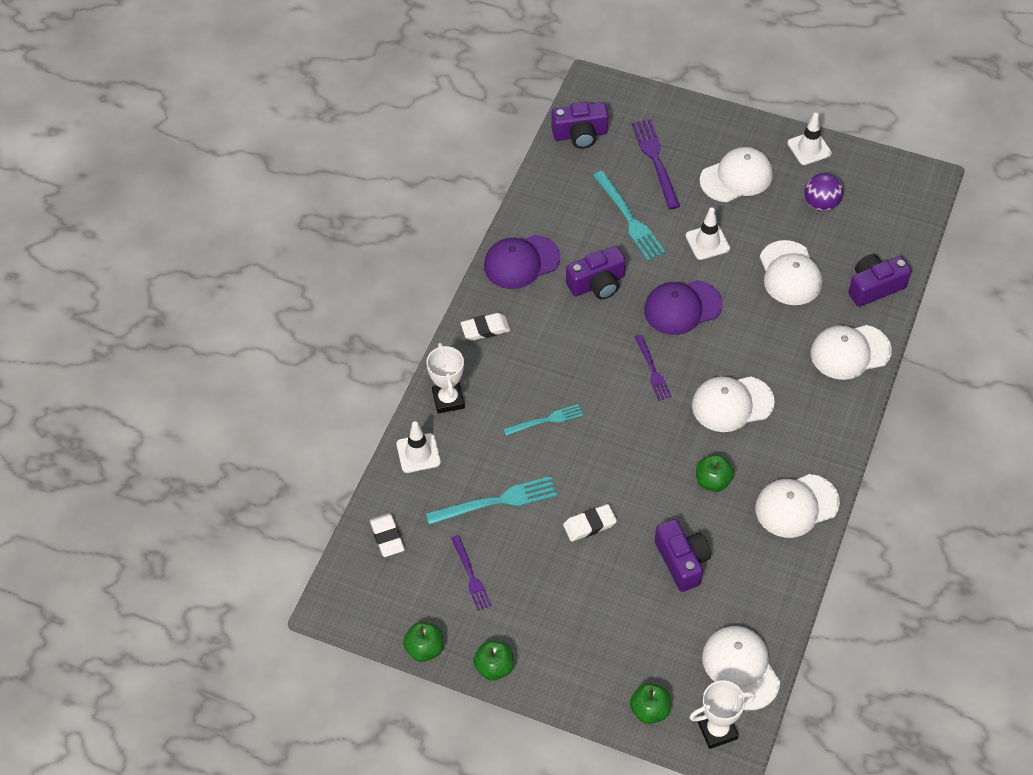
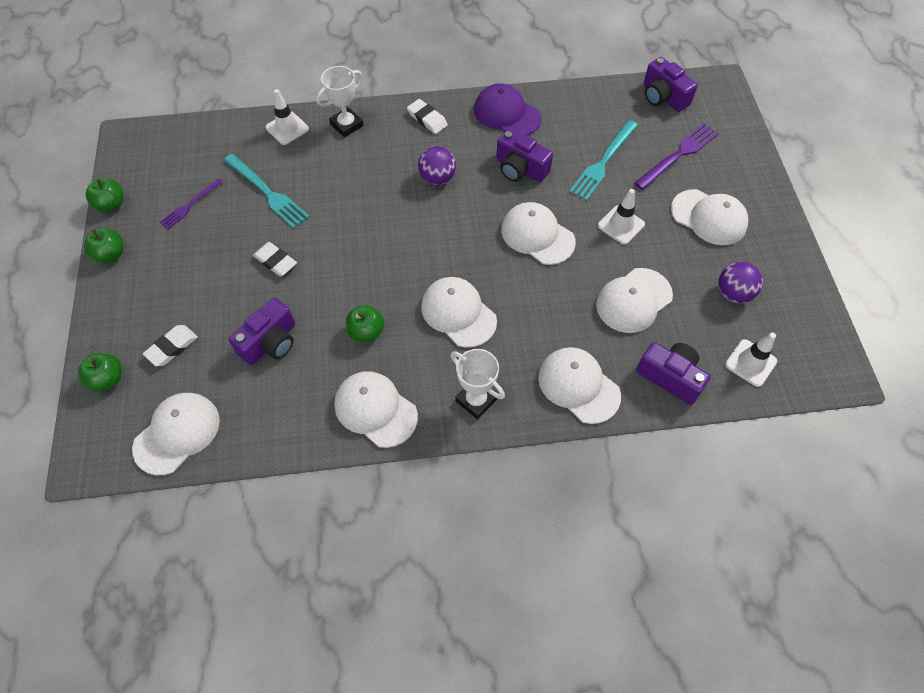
camera: 60 degrees right, 5 degrees up
(387, 537) = (202, 142): white eraser -> white eraser (172, 347)
(546, 420) = (362, 191): turquoise fork -> none
(567, 353) = (437, 178): none -> purple ball
(652, 370) = (457, 241): purple fork -> none
(682, 307) = (537, 235): purple cap -> white cap
(717, 730) = (105, 440): white trophy -> white trophy (476, 400)
(809, 148) = (790, 258): white traffic cone -> white traffic cone (750, 363)

